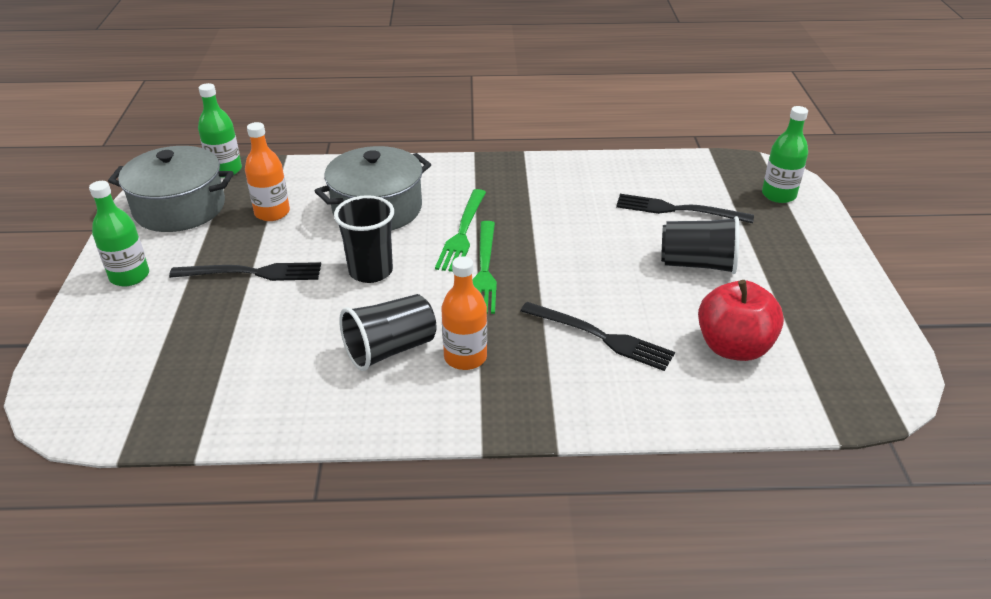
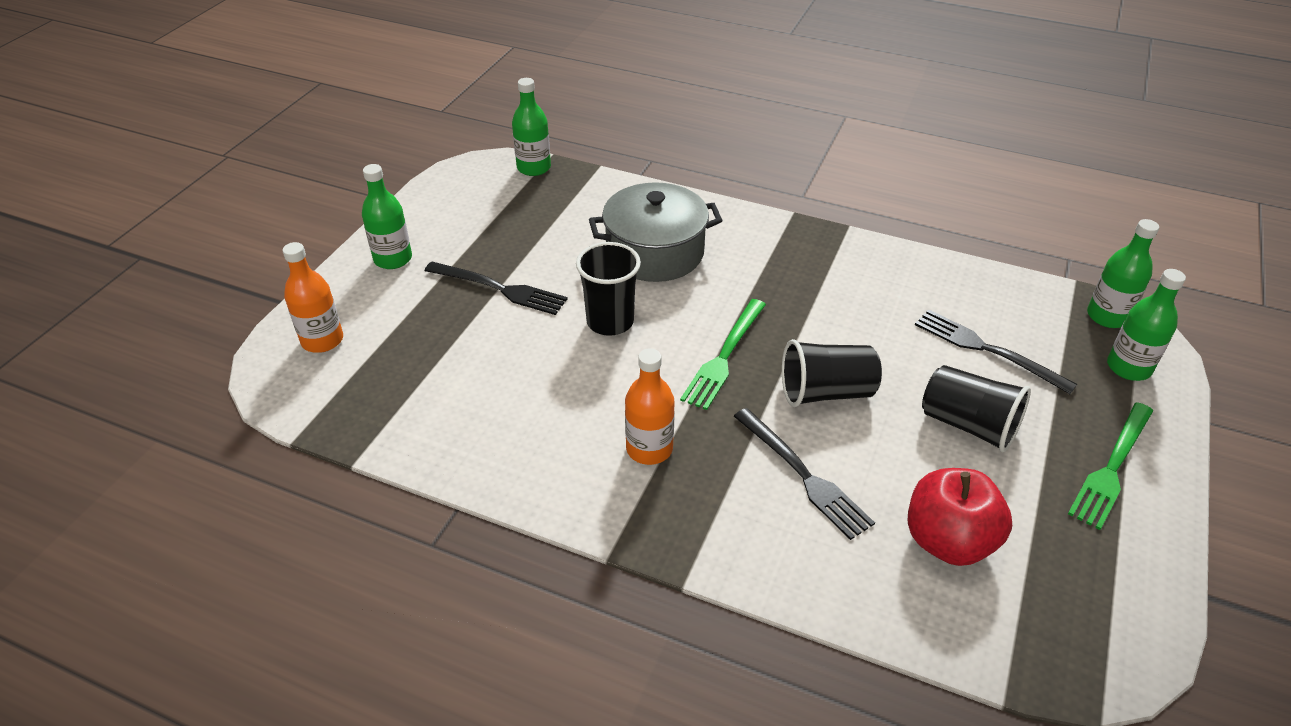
camera: 25 degrees right, 5 degrees up
(179, 208) = (471, 199): grey pot -> none
(272, 213) = (552, 228): orange bottle -> orange bottle (322, 340)
(390, 349) = (581, 414): black cup -> black cup (826, 392)
(462, 233) = (726, 306): green fork -> green fork (1111, 467)
(744, 166) = (1107, 316): none -> green bottle

